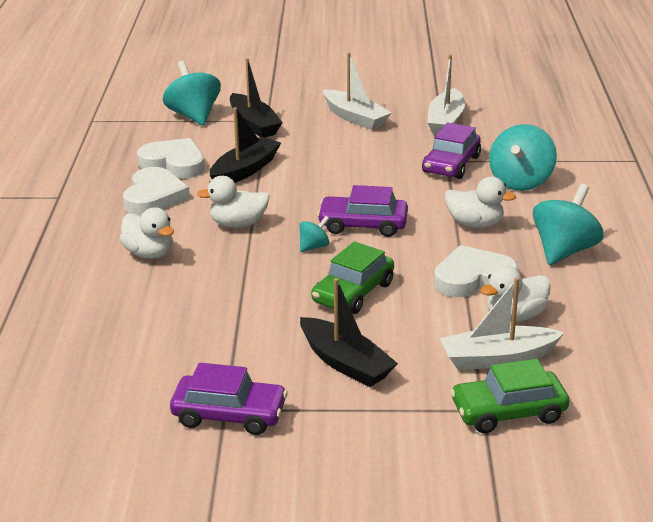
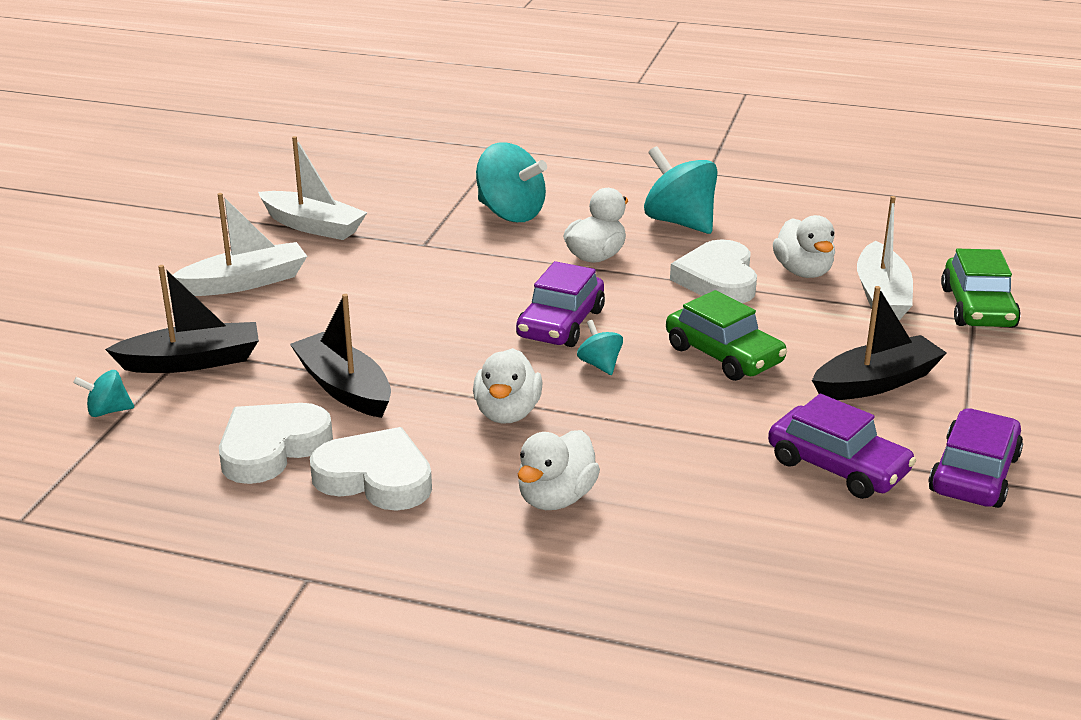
camera: 75 degrees left, 0 degrees up
(149, 253) = (556, 498): white duck -> white duck turned 150 degrees clockwise
(194, 116) = (108, 411): turquoise spinning top -> turquoise spinning top, size x0.49
(451, 164) = (437, 244): purple car -> purple car (838, 466)

